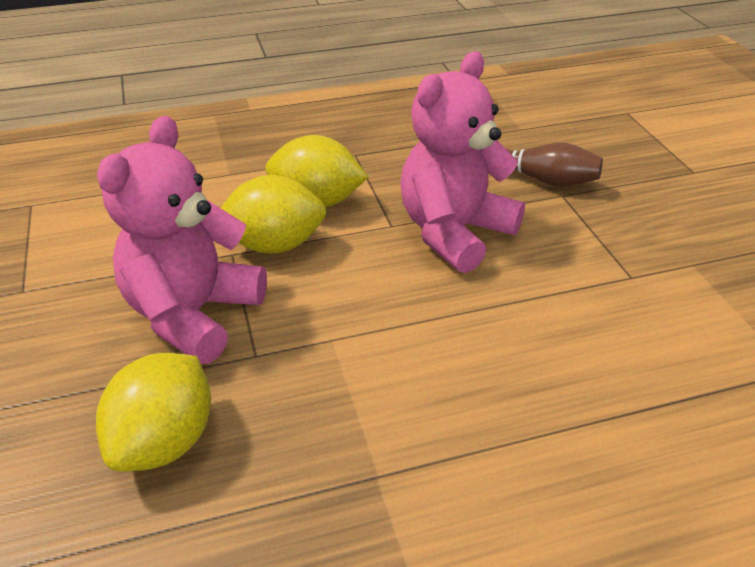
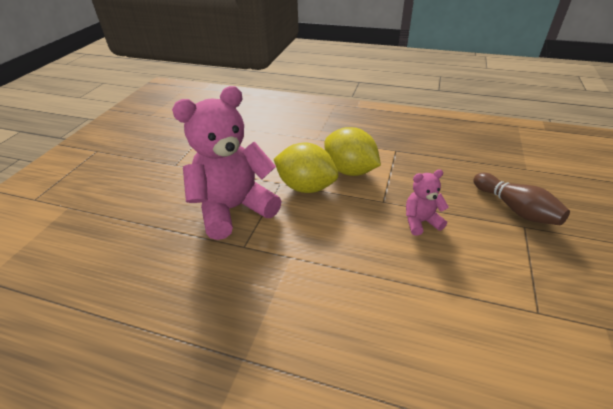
camera: 35 degrees right, 0 degrees up
(165, 441) = (162, 272): yellow lemon -> none
(454, 232) = (421, 222): pink teddy bear -> pink teddy bear, size x0.46

